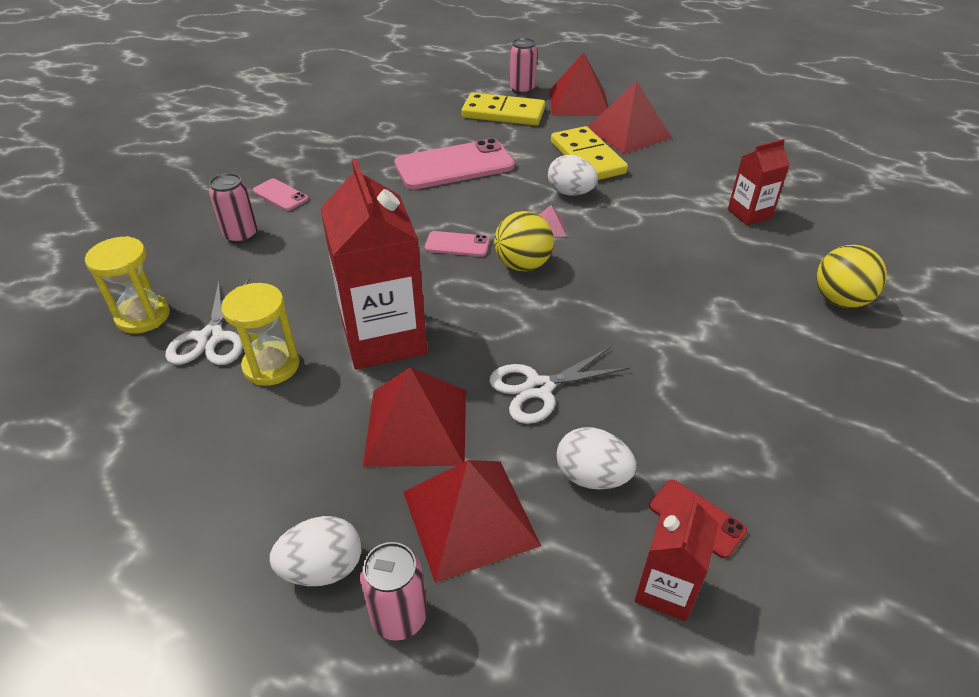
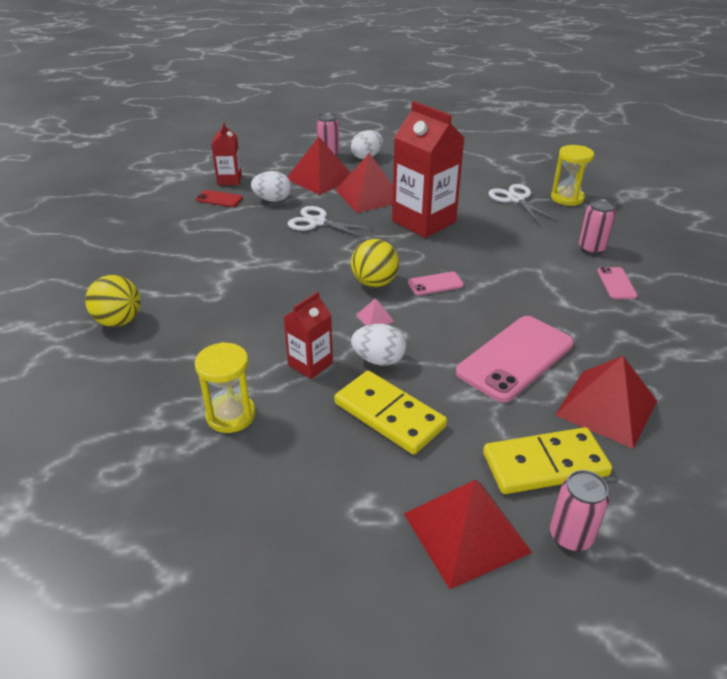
camera: 155 degrees right, 5 degrees down
(271, 366) = (467, 197): yellow hourglass -> yellow hourglass (231, 415)
(280, 195) = (616, 283): pink phone -> pink phone turned 75 degrees clockwise
(539, 388) = (317, 222): white scissors -> white scissors turned 105 degrees counterclockwise
(629, 133) = (361, 481): red pyramid -> red pyramid (606, 407)
(749, 214) = (192, 387): red carton -> red carton (310, 364)

